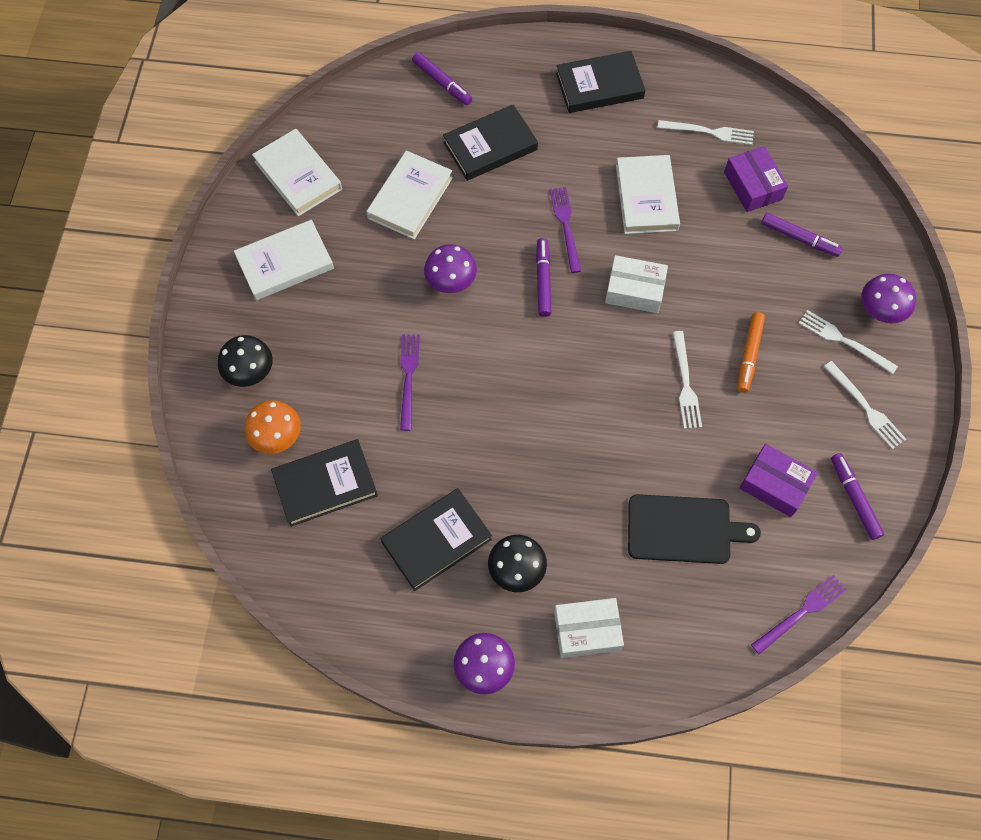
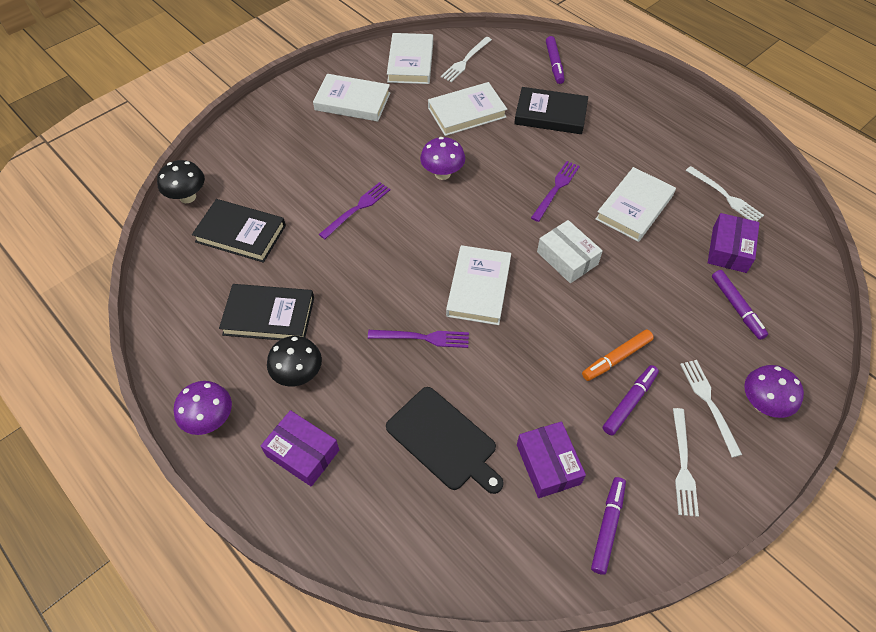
camera: 40 degrees right, 10 degrees down
(250, 373) = (268, 145): black mushroom -> black mushroom (188, 197)
(277, 437) = (243, 189): orange mushroom -> none
(543, 280) = (506, 211): purple marker -> purple marker (629, 402)
(587, 631) = (302, 453): white box -> purple box
(588, 374) = (478, 288): none -> white book
(599, 86) = (665, 123): black book -> none
(685, 383) = (545, 343): white fork -> white fork (465, 60)
(801, 613) = (476, 578): purple fork -> purple fork (422, 338)

